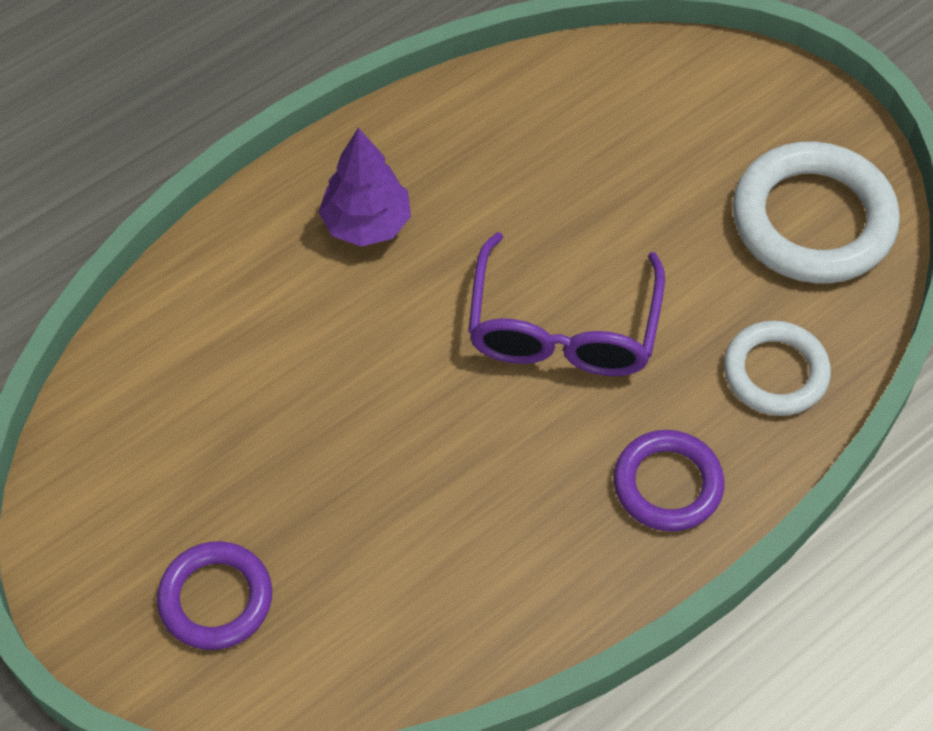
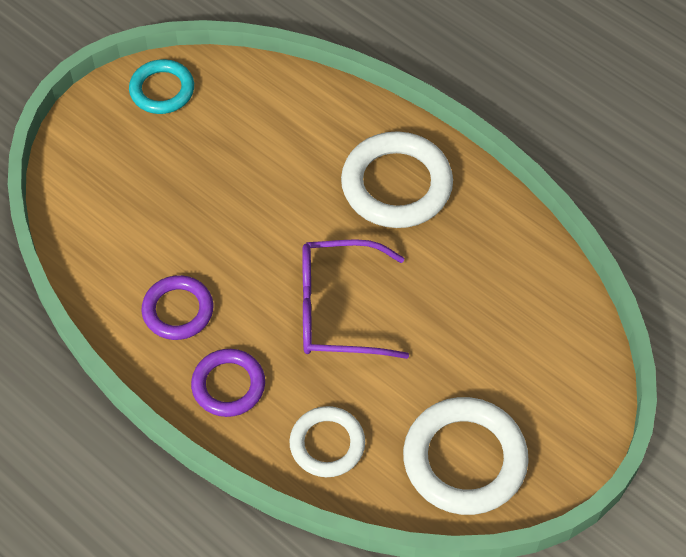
camera: 80 degrees right, 0 degrees up
(95, 518) = (162, 90): none -> turquoise ring
(216, 599) = (118, 157): purple ring -> purple ring (178, 310)
(366, 224) = (396, 185): purple tree -> white ring

